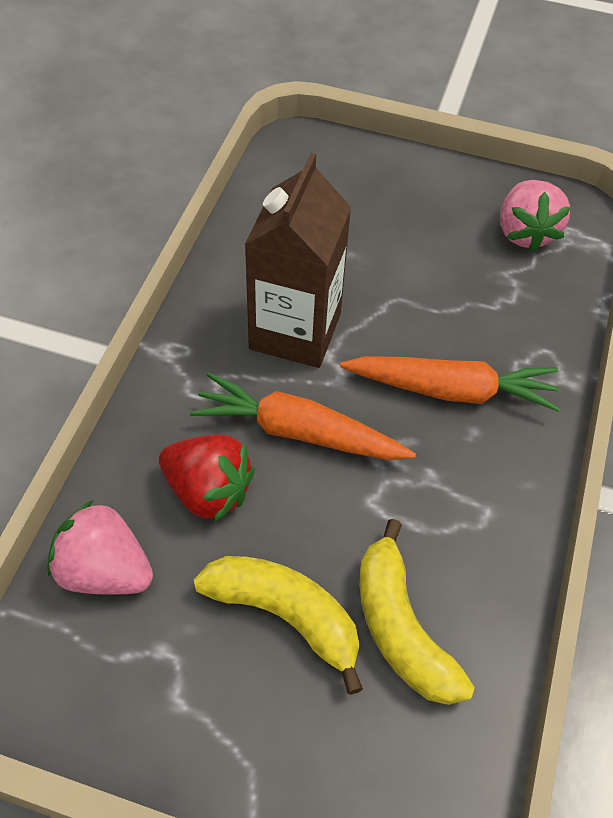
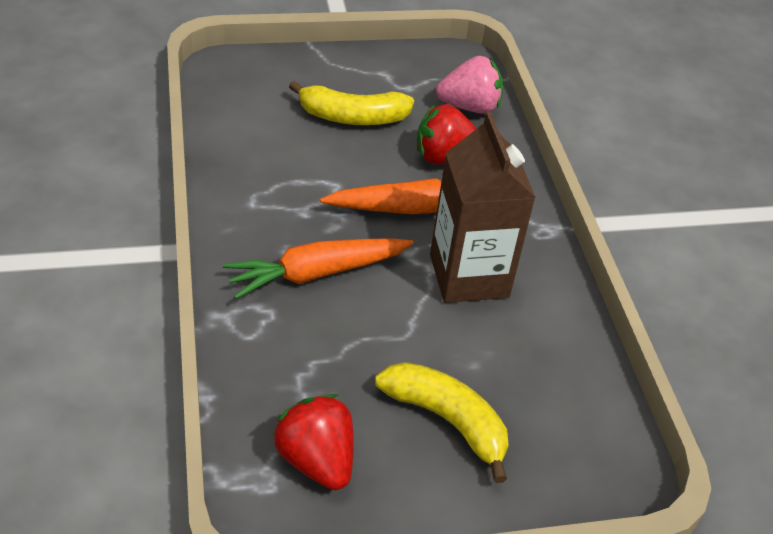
camera: 150 degrees right, 10 degrees down
(401, 628) = (281, 130): yellow banana -> yellow banana (447, 420)
(525, 233) = (316, 460): pink strawberry -> red strawberry

